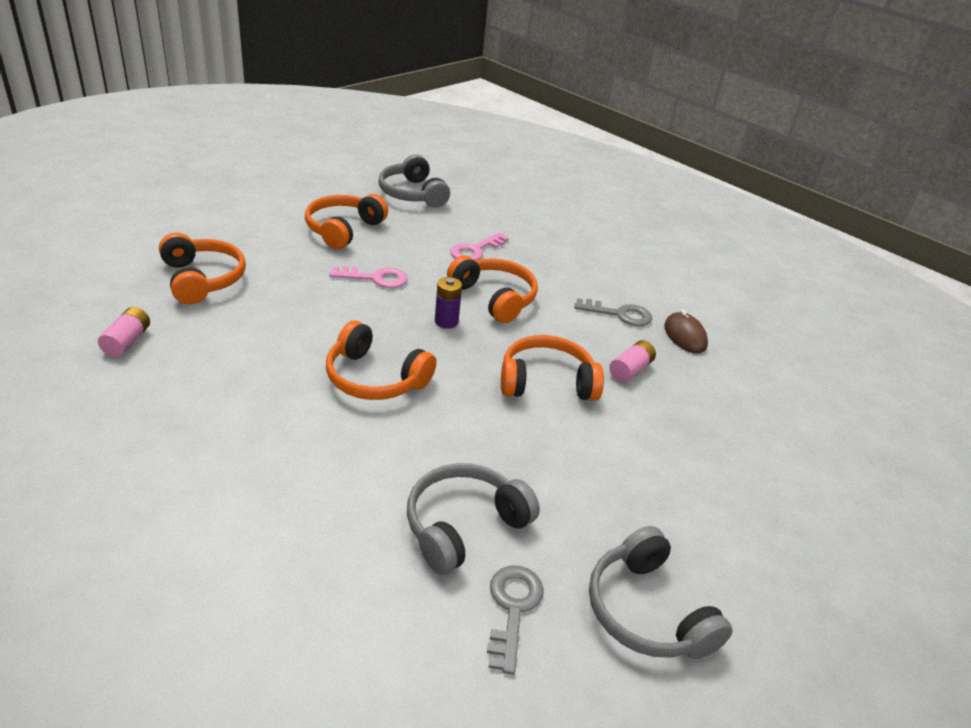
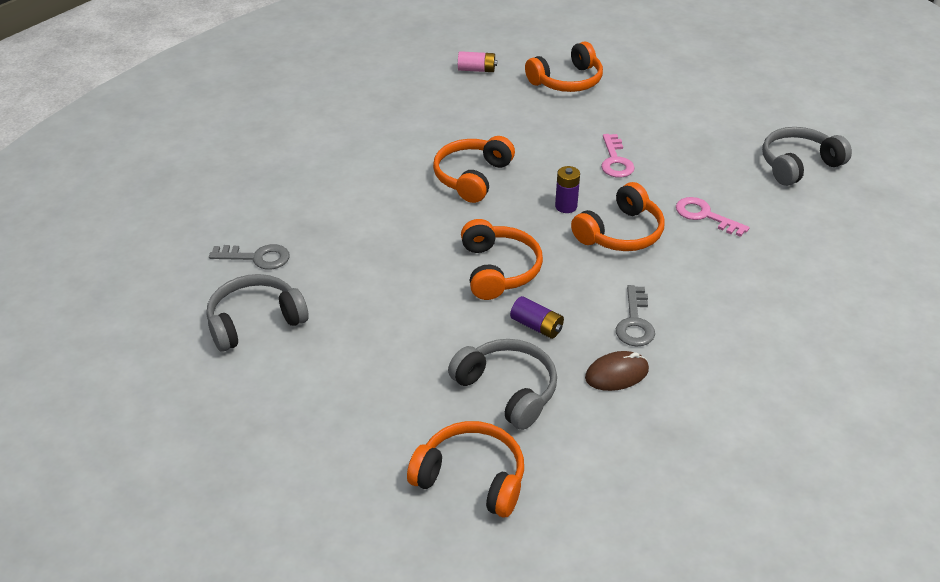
camera: 90 degrees right, 5 degrees up
(343, 229) = (690, 133): orange headphones -> orange headphones (471, 478)
(464, 526) = (325, 232): grey headphones -> grey headphones (507, 390)
(630, 370) = (536, 326): pink battery -> purple battery

